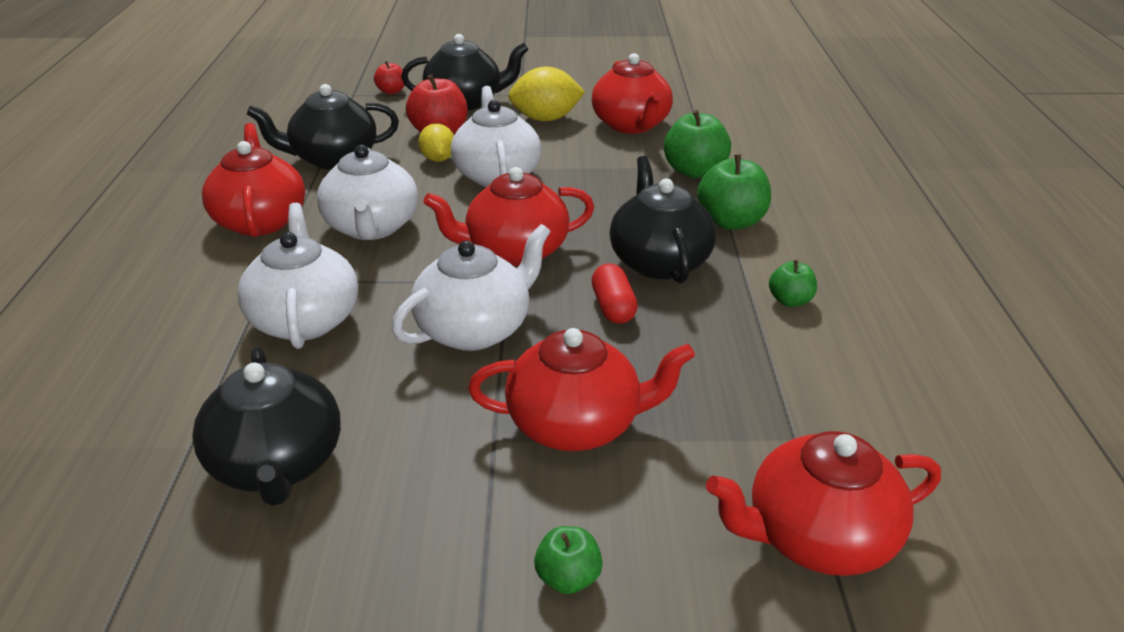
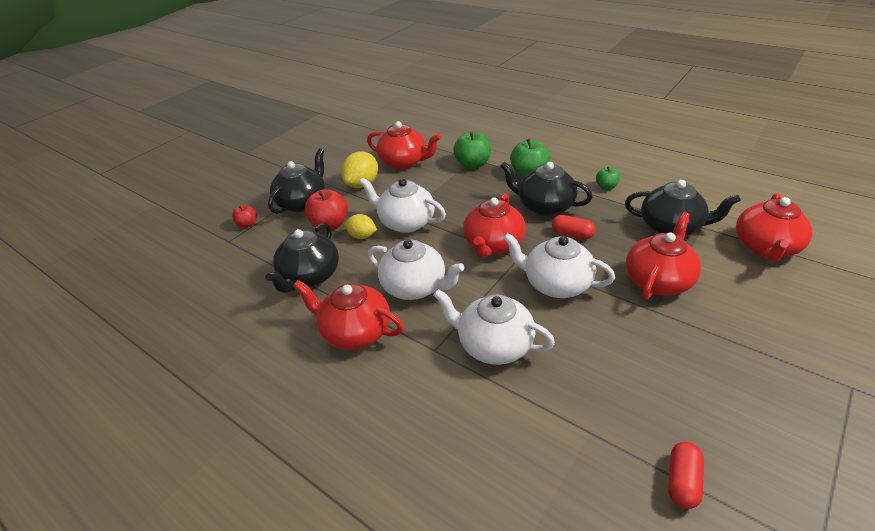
camera: 50 degrees left, 5 degrees up
(136, 558) = (682, 481): none -> red capsule
(277, 464) = (629, 397): black teapot -> black teapot (671, 227)
(475, 329) = (556, 284): white teapot -> white teapot turned 60 degrees counterclockwise
(568, 578) = (763, 322): green apple -> none

